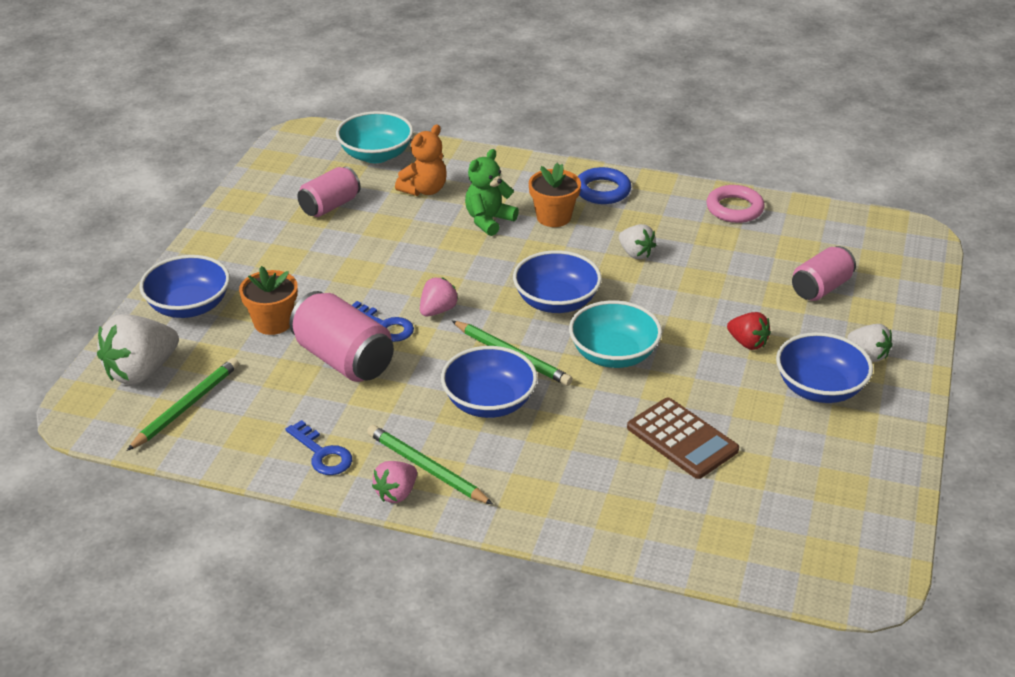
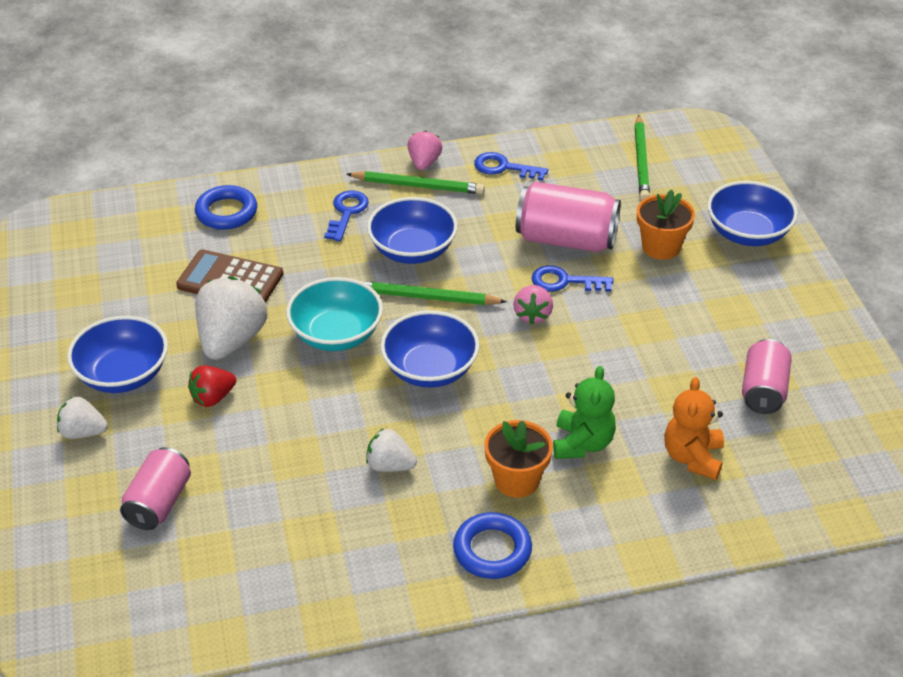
camera: 150 degrees right, 5 degrees up
(141, 371) = (708, 171): white strawberry -> white strawberry (231, 340)
(376, 155) = (802, 488): turquoise bowl -> none
(522, 466) = (346, 213): none -> blue key
(647, 517) = (226, 212): none -> blue ring
(734, 208) = (312, 591): pink ring -> none
(747, 343) = (213, 398): red strawberry -> red strawberry turned 45 degrees counterclockwise

